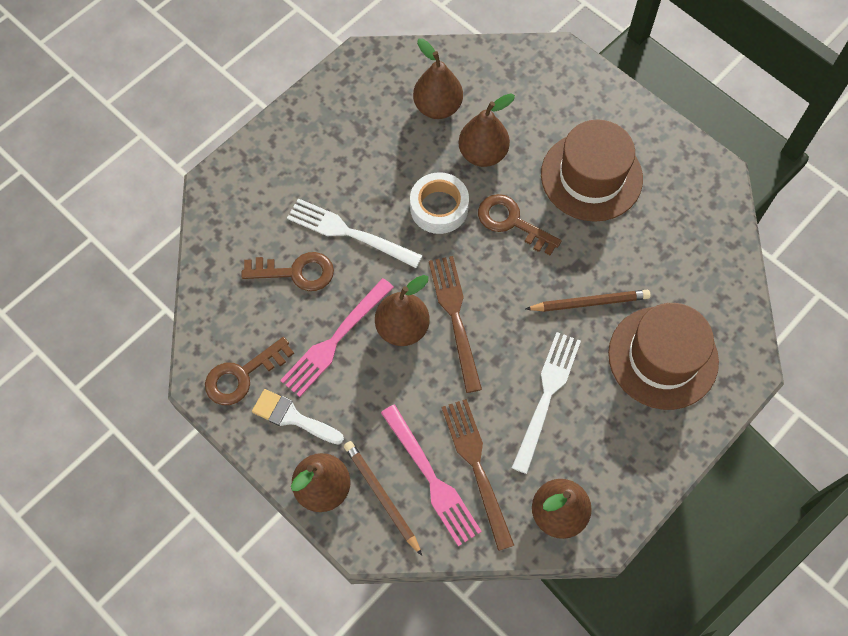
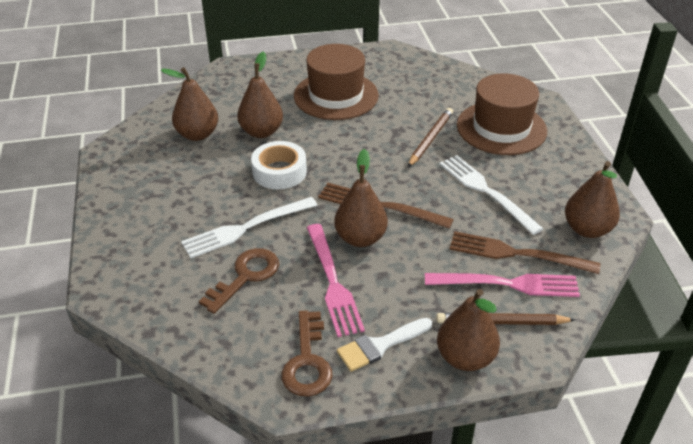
camera: 55 degrees left, 25 degrees down
(512, 222) = (331, 144): brown key -> none

